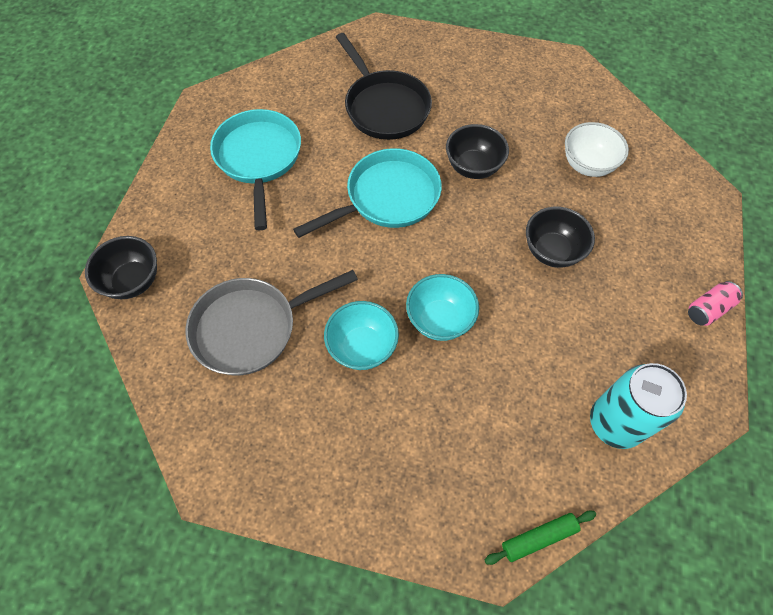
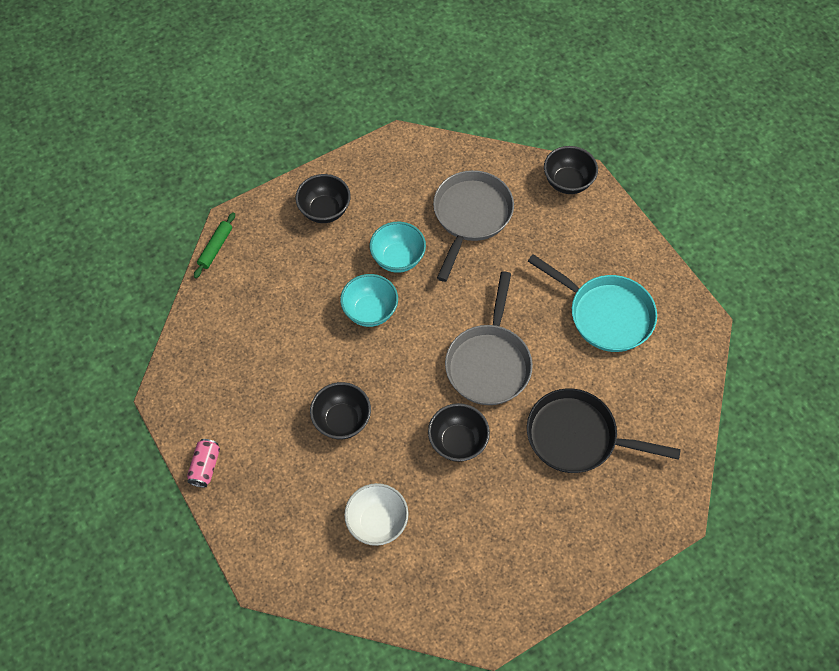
camera: 135 degrees right, 0 degrees up
(378, 470) = (325, 210): none -> black bowl
(387, 198) = (489, 363): turquoise pan -> grey pan
(615, 423) = (216, 338): turquoise can -> none

